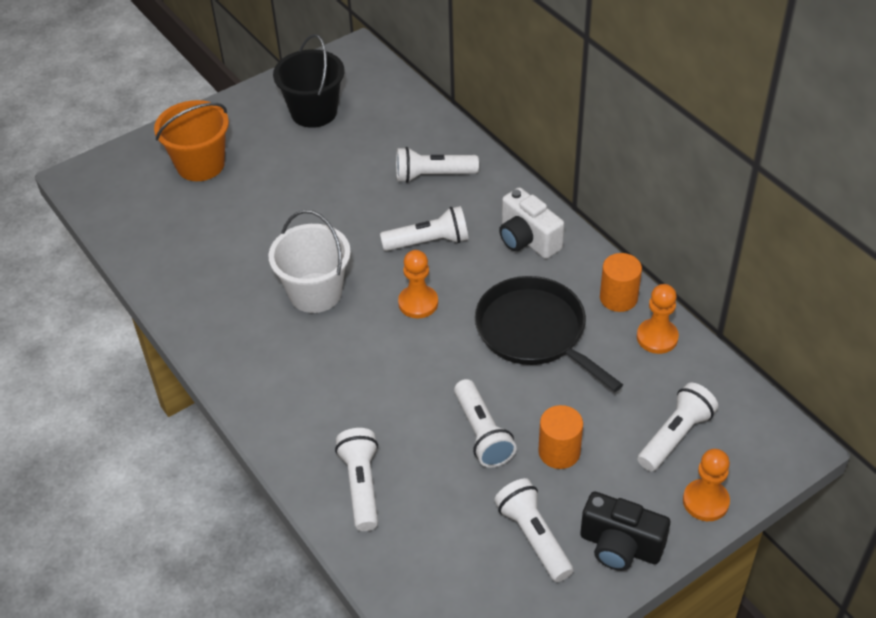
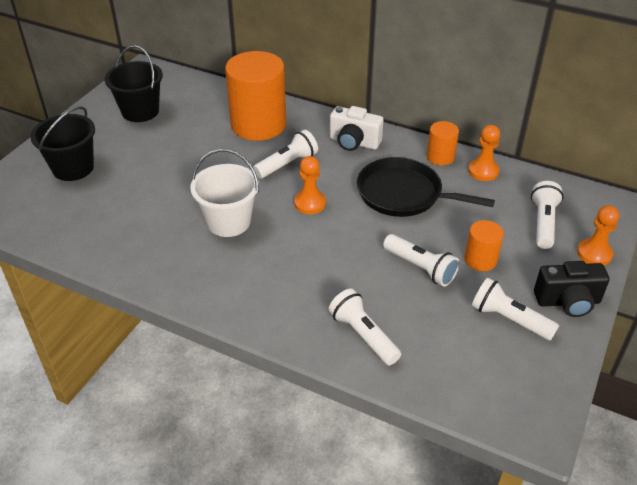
camera: 30 degrees left, 5 degrees down
(200, 164) = (73, 168): orange bucket -> black bucket
(433, 175) = (258, 125): white flashlight -> orange cylinder

